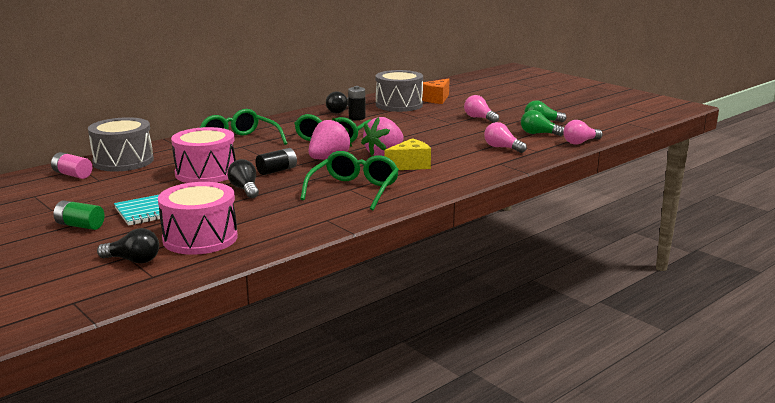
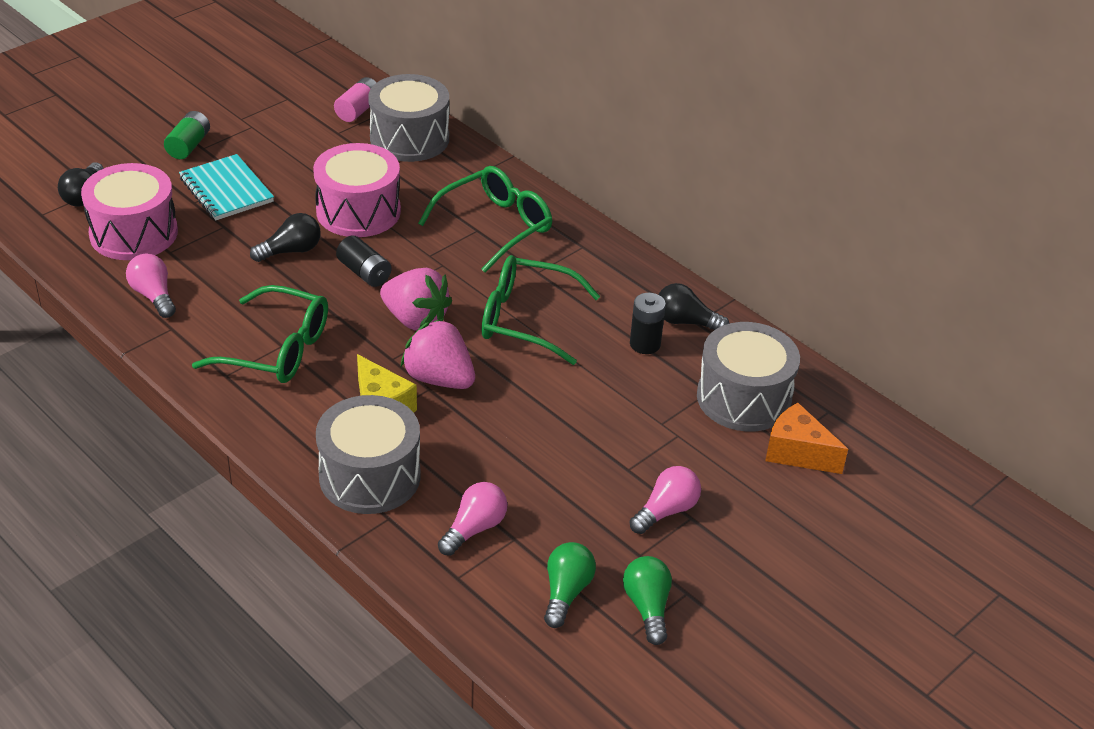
camera: 85 degrees right, 20 degrees up
(468, 167) = (370, 476): none -> grey drum
(580, 142) = (511, 652): pink light bulb -> pink light bulb (154, 296)

